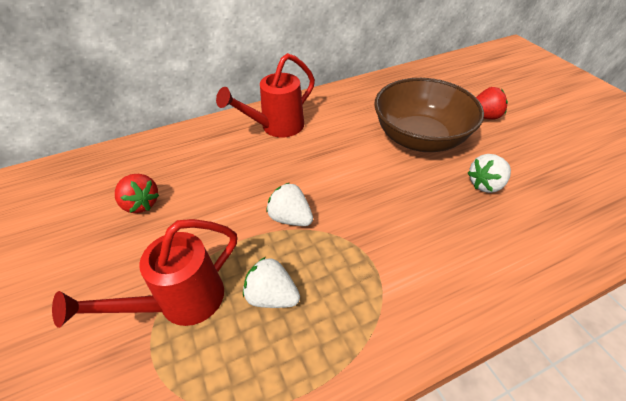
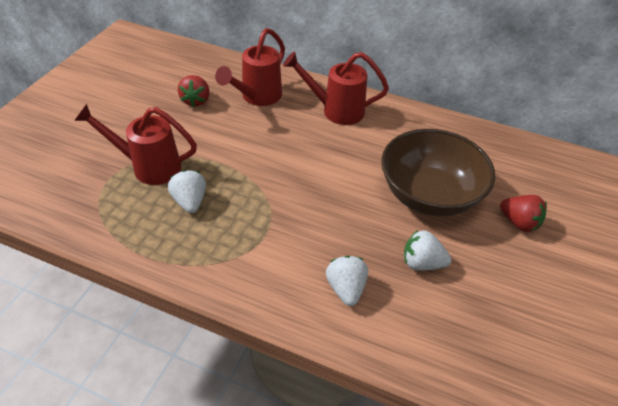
camera: 45 degrees right, 0 degrees up
(197, 161) = (257, 97): none -> red watering can
(290, 218) = (258, 172): white strawberry -> white strawberry (346, 288)

